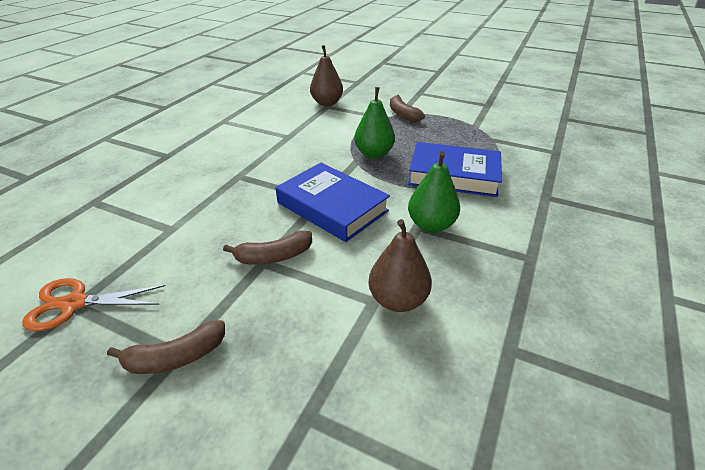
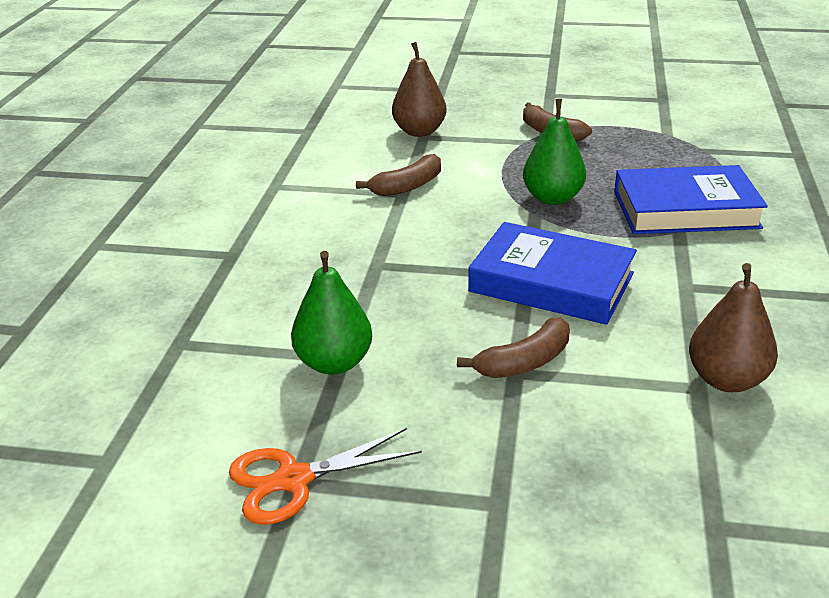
camera: 15 degrees left, 5 degrees down
(176, 357) = (499, 506): brown banana -> brown banana (407, 186)
(431, 225) = (702, 281): green pear -> green pear (334, 363)

